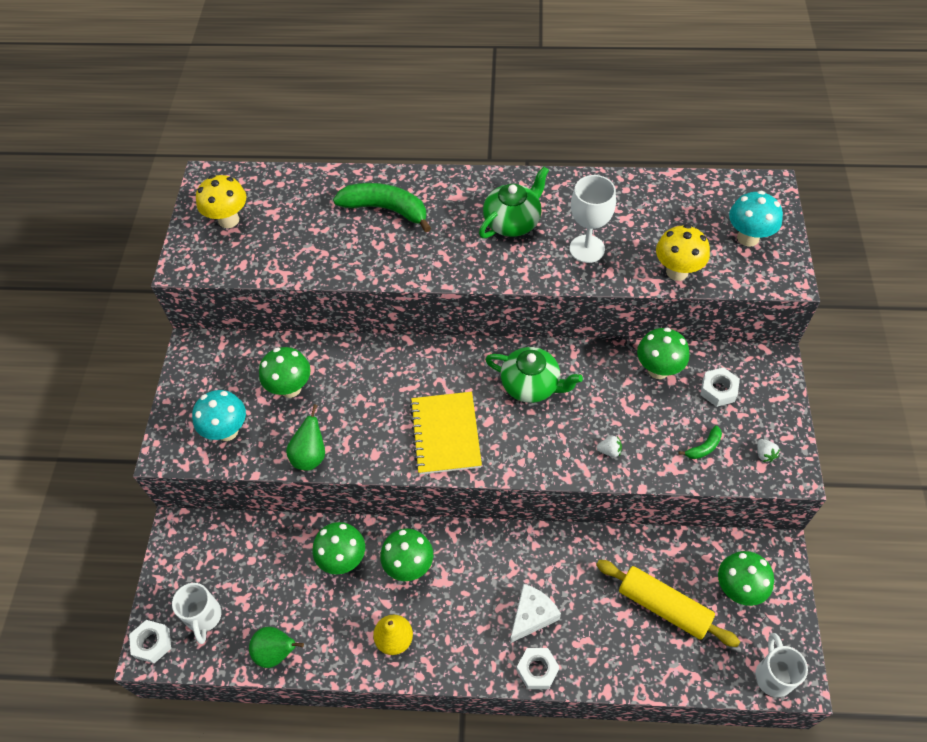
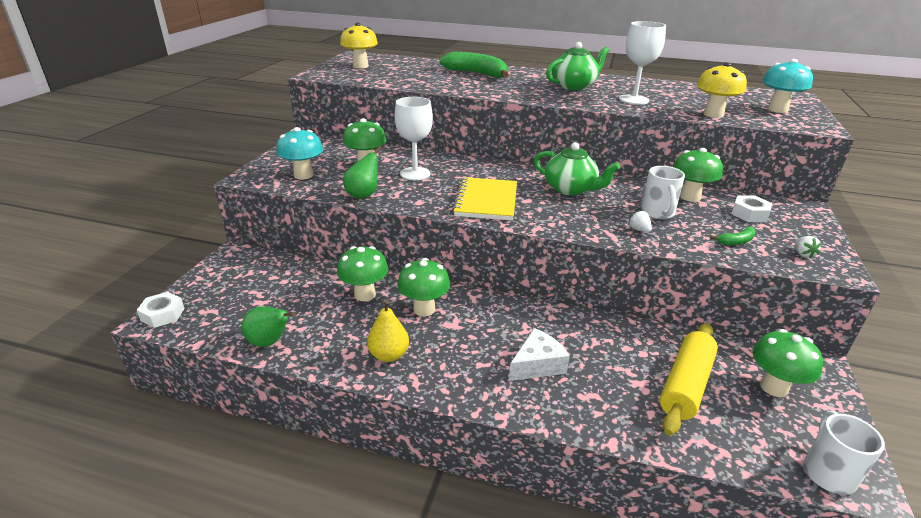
camera: 10 degrees right, 25 degrees down
(204, 617) = (219, 307): white mug -> white mug (658, 213)
(353, 395) = (415, 174): none -> white goblet
(537, 670) = (533, 408): white nut -> none
(609, 451) = (639, 230): white strawberry -> white strawberry turned 135 degrees counterclockwise
(663, 606) = (686, 385): yellow rolling pin -> yellow rolling pin turned 75 degrees clockwise

